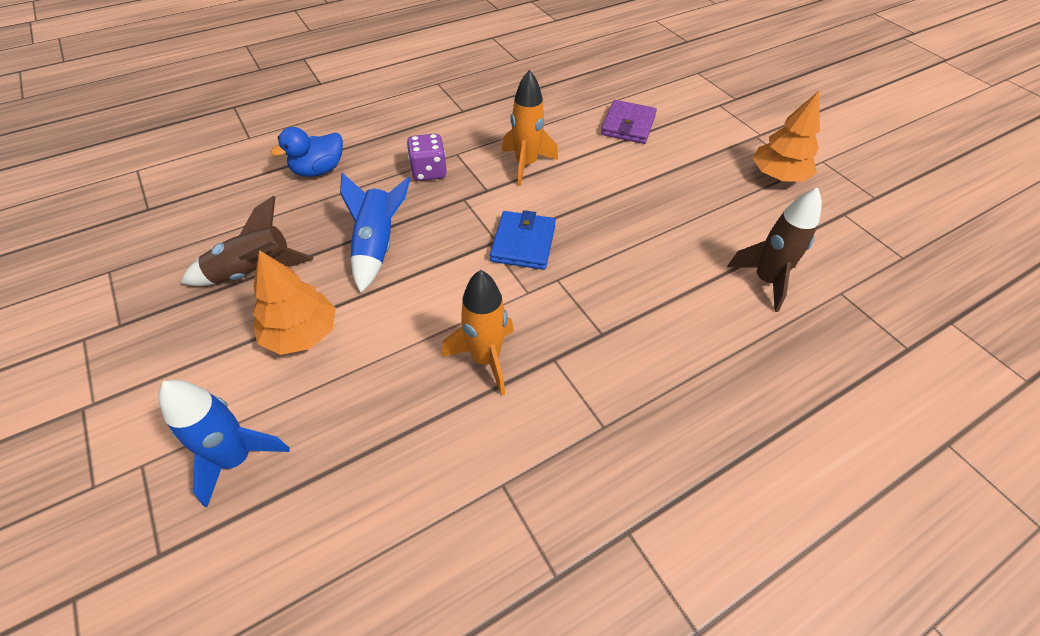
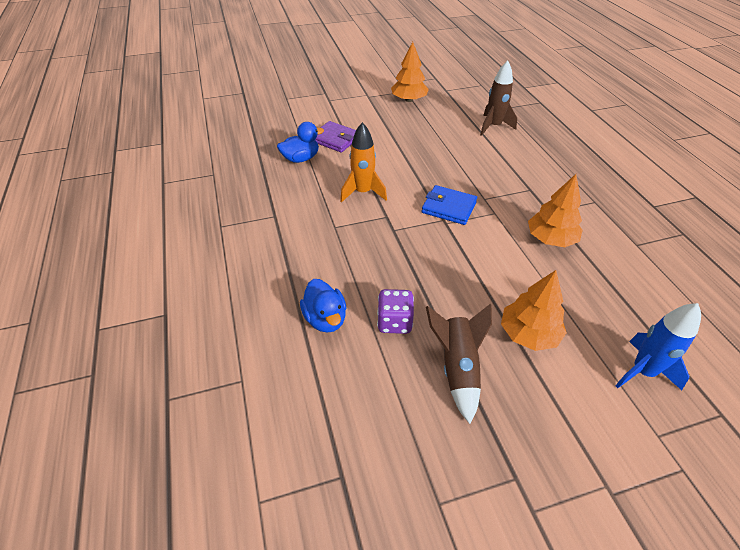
camera: 75 degrees left, 5 degrees down
(377, 246) = (439, 284): blue rocket -> none
(429, 172) = (353, 245): purple dice -> purple dice (394, 322)
(485, 359) = (550, 239): orange rocket -> orange tree
(572, 107) = (301, 159): none -> blue duck

